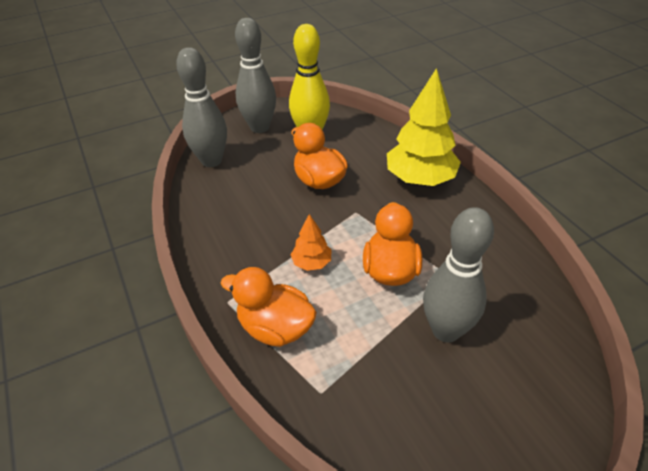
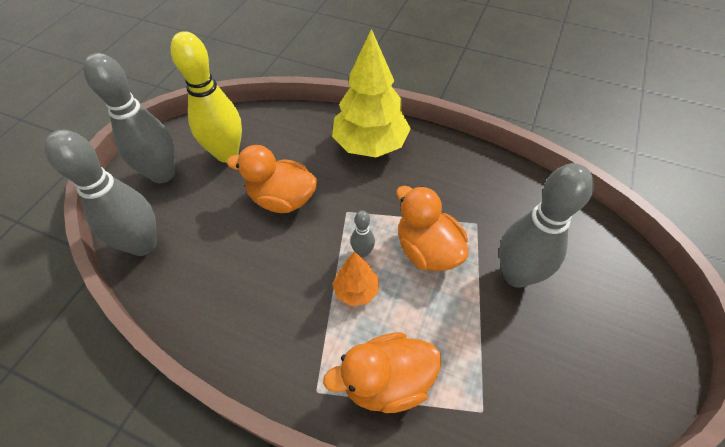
camera: 40 degrees left, 10 degrees up
(340, 243) = (362, 252): none -> grey bowling pin

